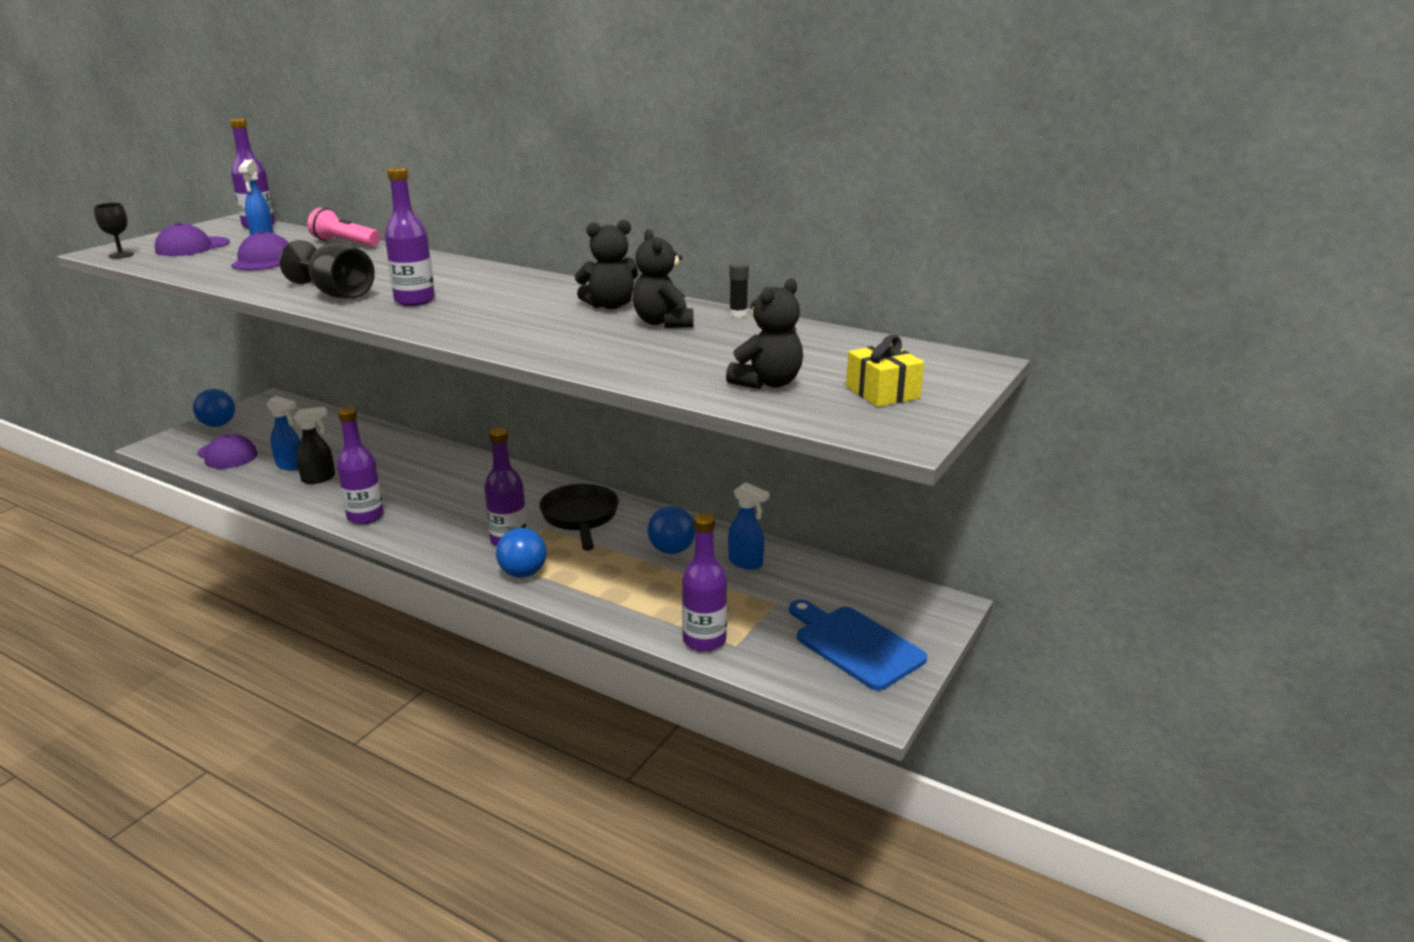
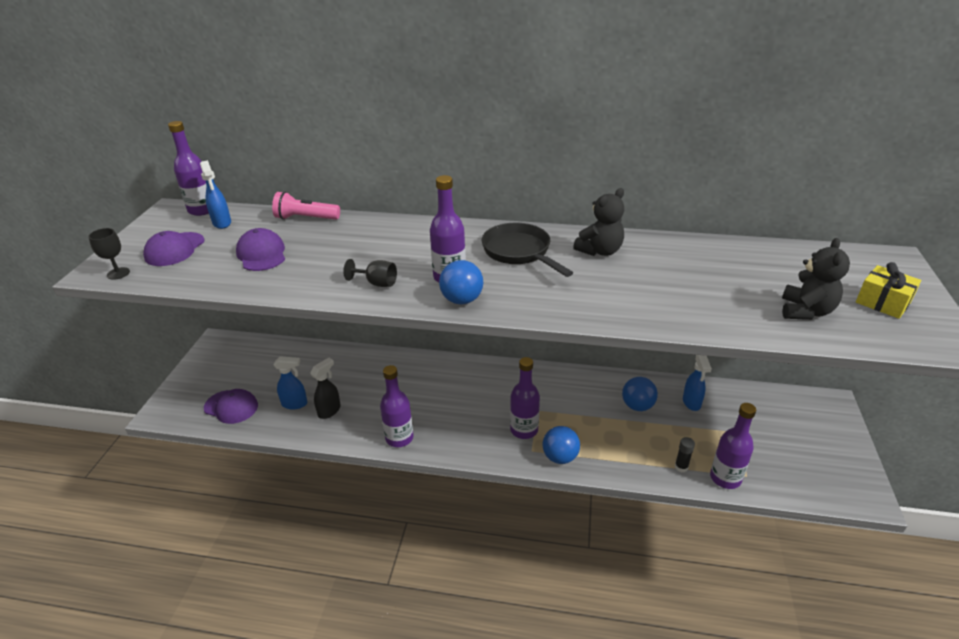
camera: 20 degrees left, 10 degrees up
(218, 425) = (195, 378): blue ball -> blue ball (462, 300)
(336, 294) = (377, 283): black goblet -> black goblet, size x0.58
(580, 518) = (553, 394): black pan -> black pan (519, 252)
(663, 323) = (659, 262): black teddy bear -> none
(738, 314) = (695, 241): black glue stick -> black glue stick (681, 467)
(746, 562) = (691, 403): blue spray bottle -> blue spray bottle turned 75 degrees clockwise
(855, 645) = (812, 451): blue cutting board -> none

